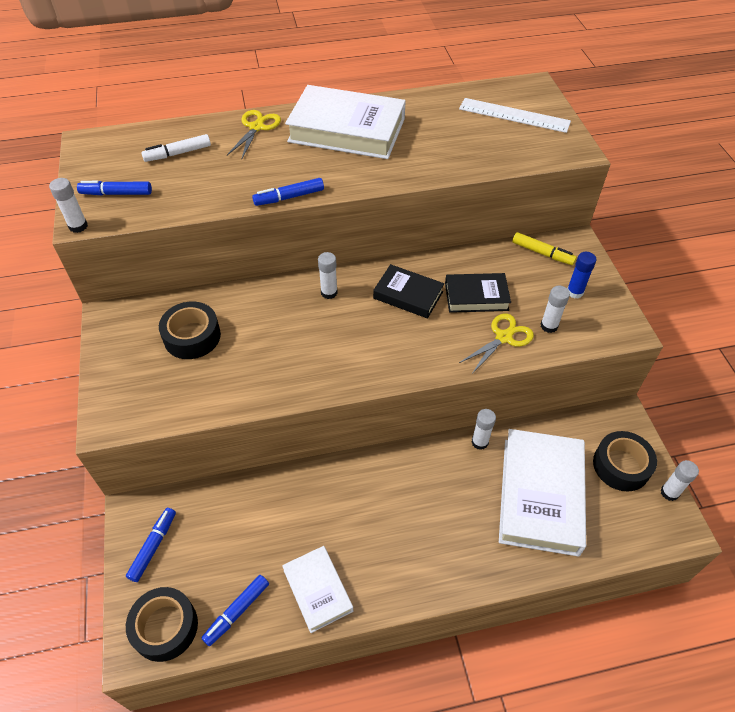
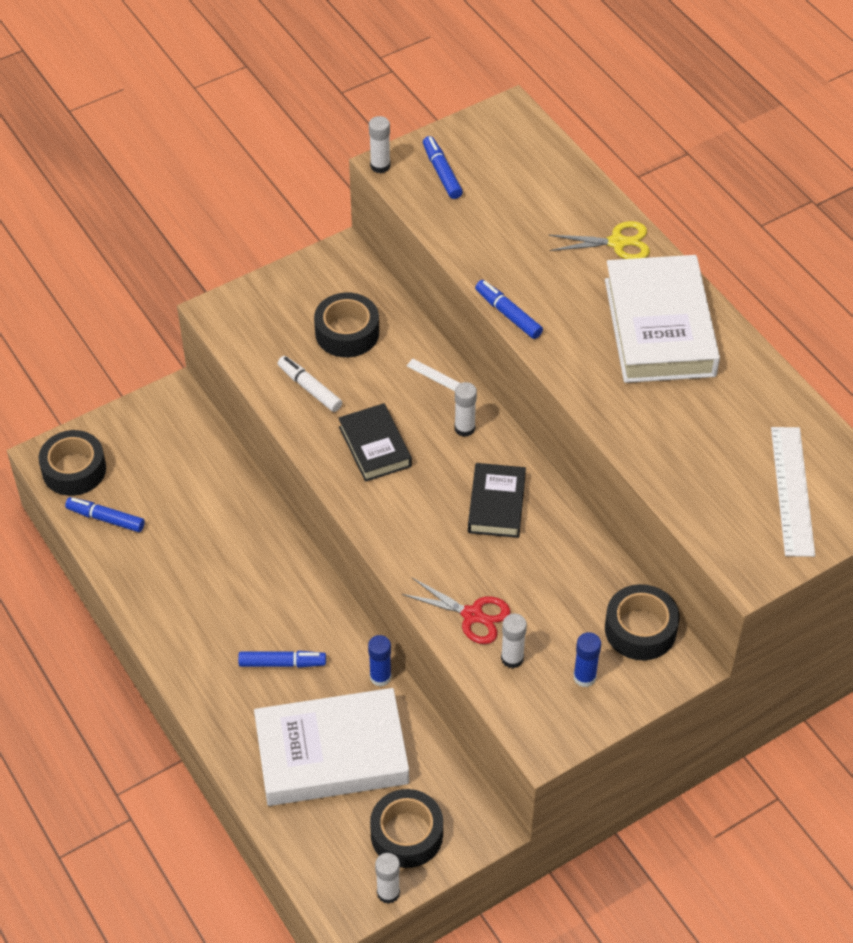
camera: 70 degrees right, 0 degrees up
(153, 546) = (147, 427): blue marker -> blue marker (282, 663)
(178, 153) = (532, 193): white marker -> white marker (309, 388)
(269, 295) = (435, 376): none -> white ruler
(317, 590) = (148, 576): white book -> none
(476, 296) = (526, 573): black book -> black book (375, 447)
(479, 442) = (380, 677): white glue stick -> blue glue stick
(504, 337) = (472, 615): yellow scissors -> red scissors
(542, 253) = (640, 629): yellow marker -> black tape

